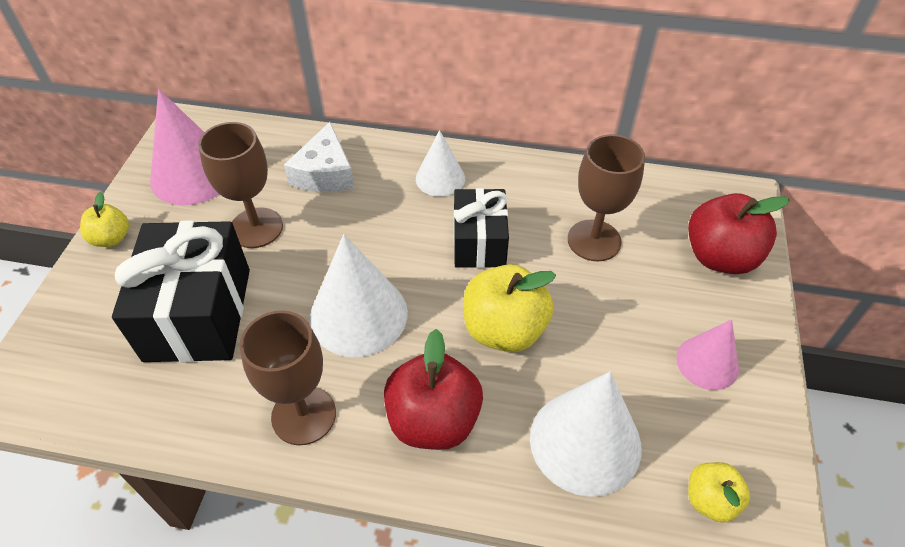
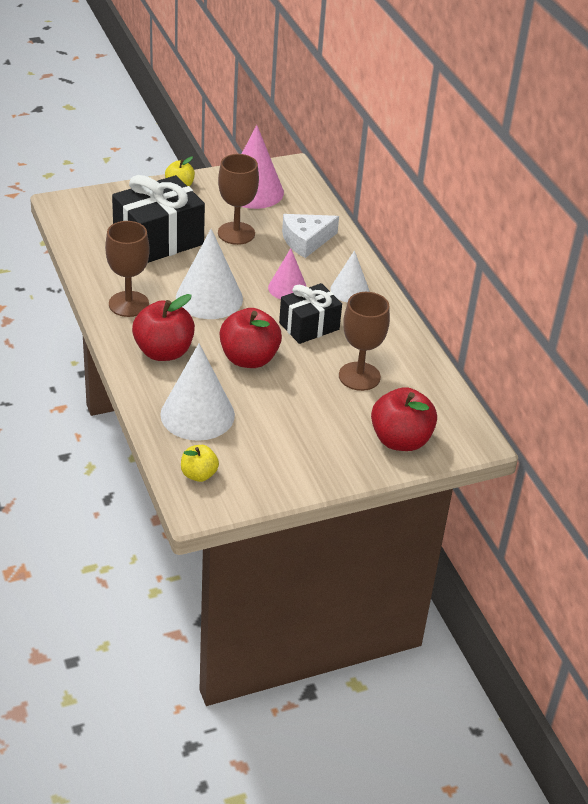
camera: 55 degrees right, 10 degrees down
(504, 330) = (249, 359): yellow apple -> red apple
(707, 362) = (299, 453): pink cone -> pink cone (287, 288)

